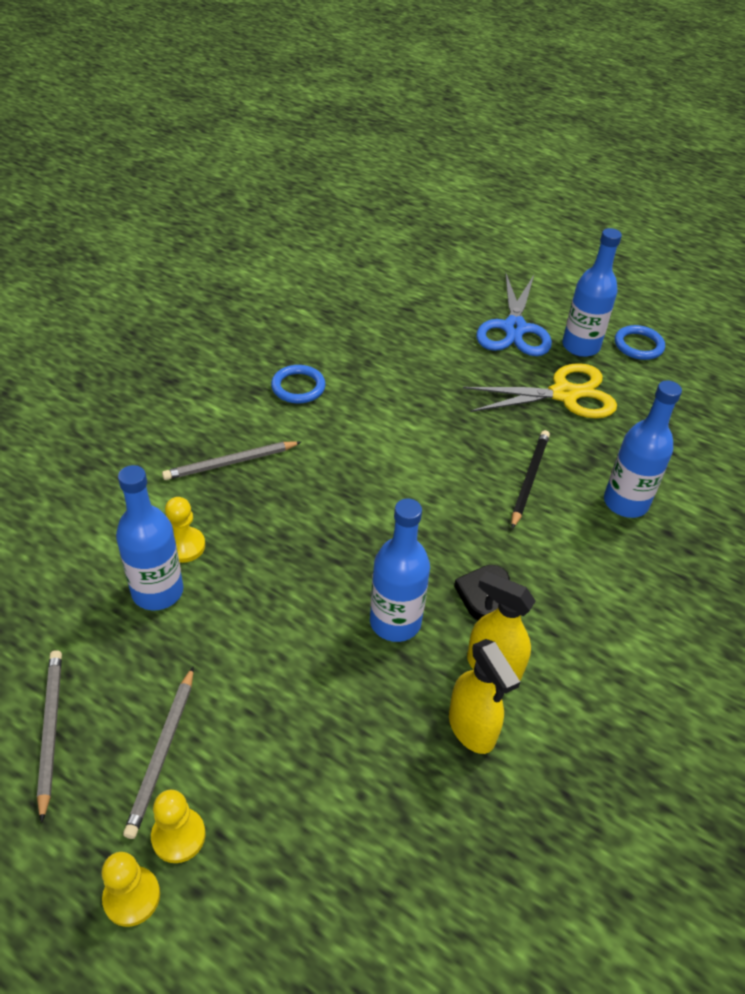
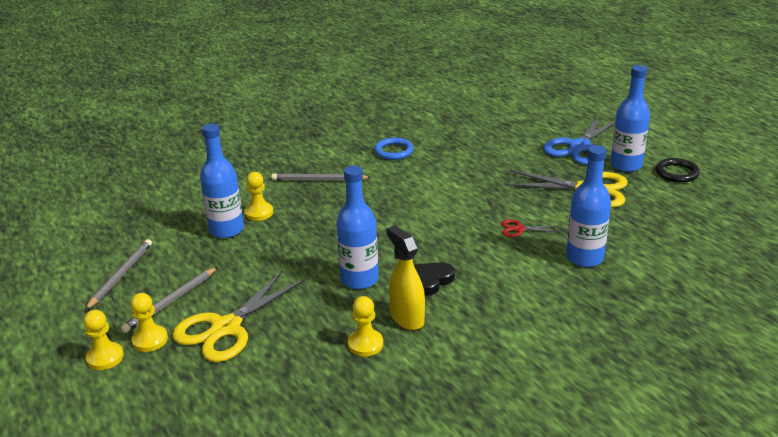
camera: 30 degrees right, 15 degrees down
(274, 772) = (226, 328): none -> yellow scissors
(472, 729) = (365, 344): yellow spray bottle -> yellow pawn
(529, 479) = (519, 229): black pencil -> red scissors
(638, 345) = (676, 173): blue ring -> black ring

